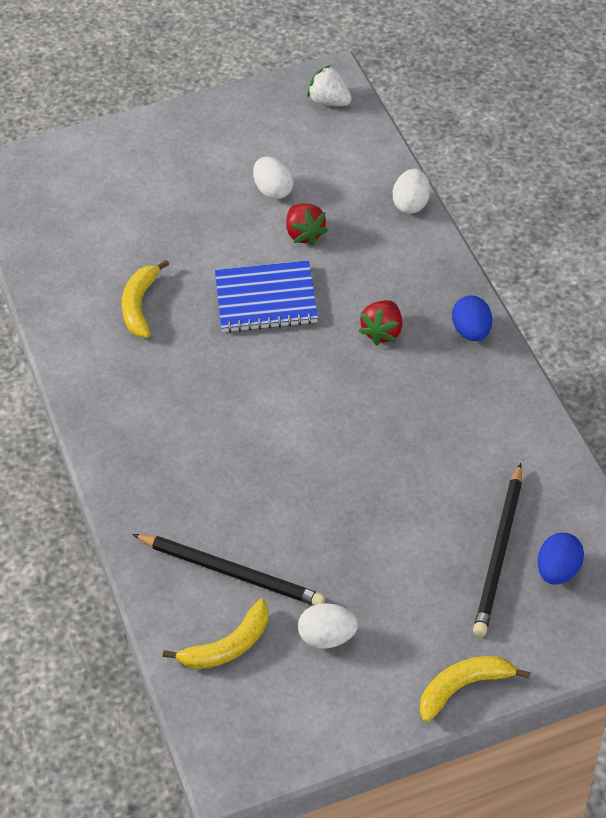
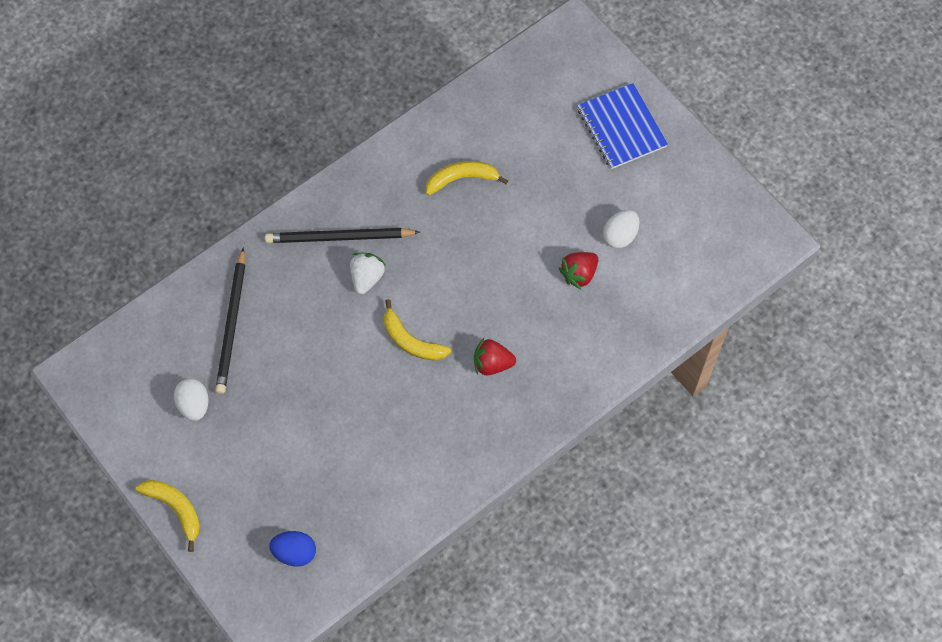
camera: 70 degrees right, 15 degrees up
(228, 646) = (170, 341): yellow banana -> yellow banana (411, 341)
(266, 299) = (498, 267): blue notebook -> blue notebook (621, 128)
(329, 101) = (744, 247): white strawberry -> white strawberry (367, 277)
(411, 204) = (643, 347): white egg -> none
(471, 331) = (514, 431): blue egg -> none
(499, 553) = (299, 506): black pencil -> black pencil (339, 237)

